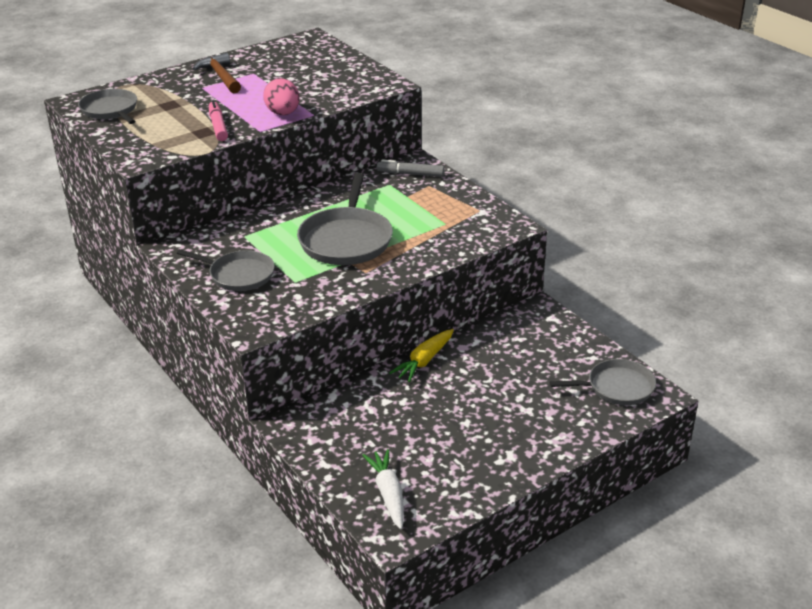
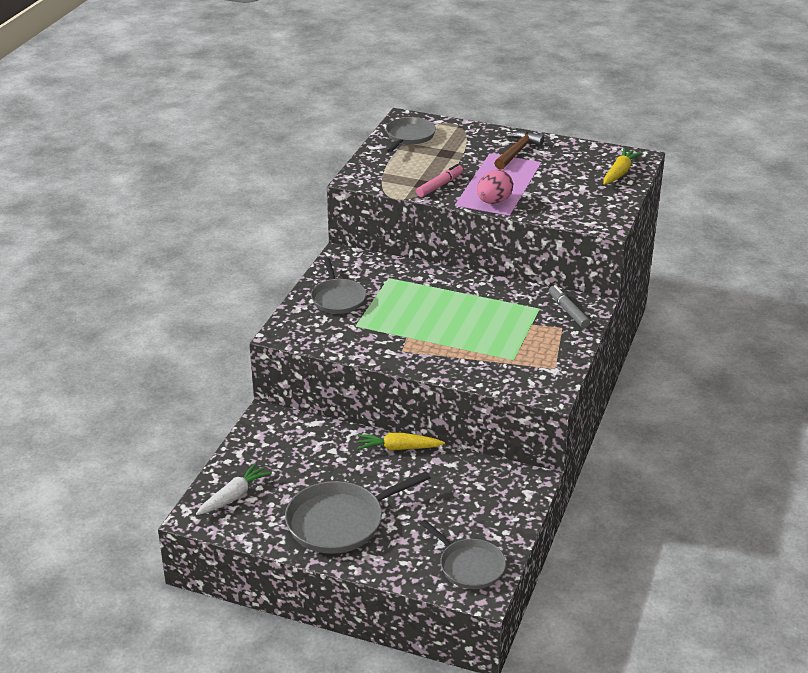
camera: 55 degrees right, 0 degrees up
(321, 52) = (619, 173): none -> yellow carrot
(346, 240) = (435, 323): grey pan -> grey pan (340, 521)

